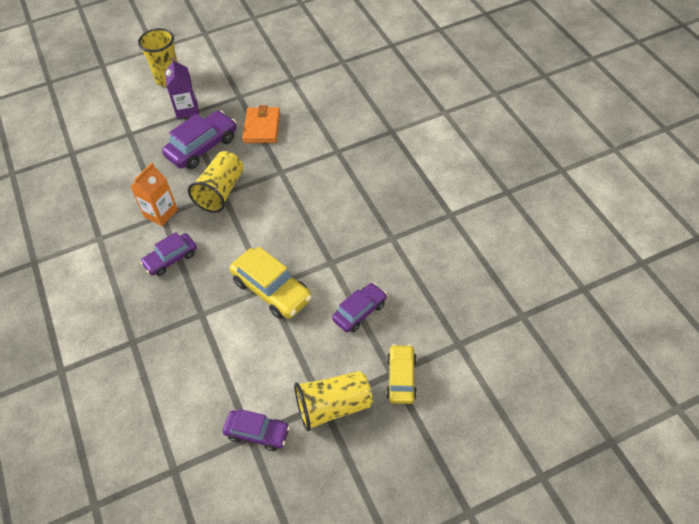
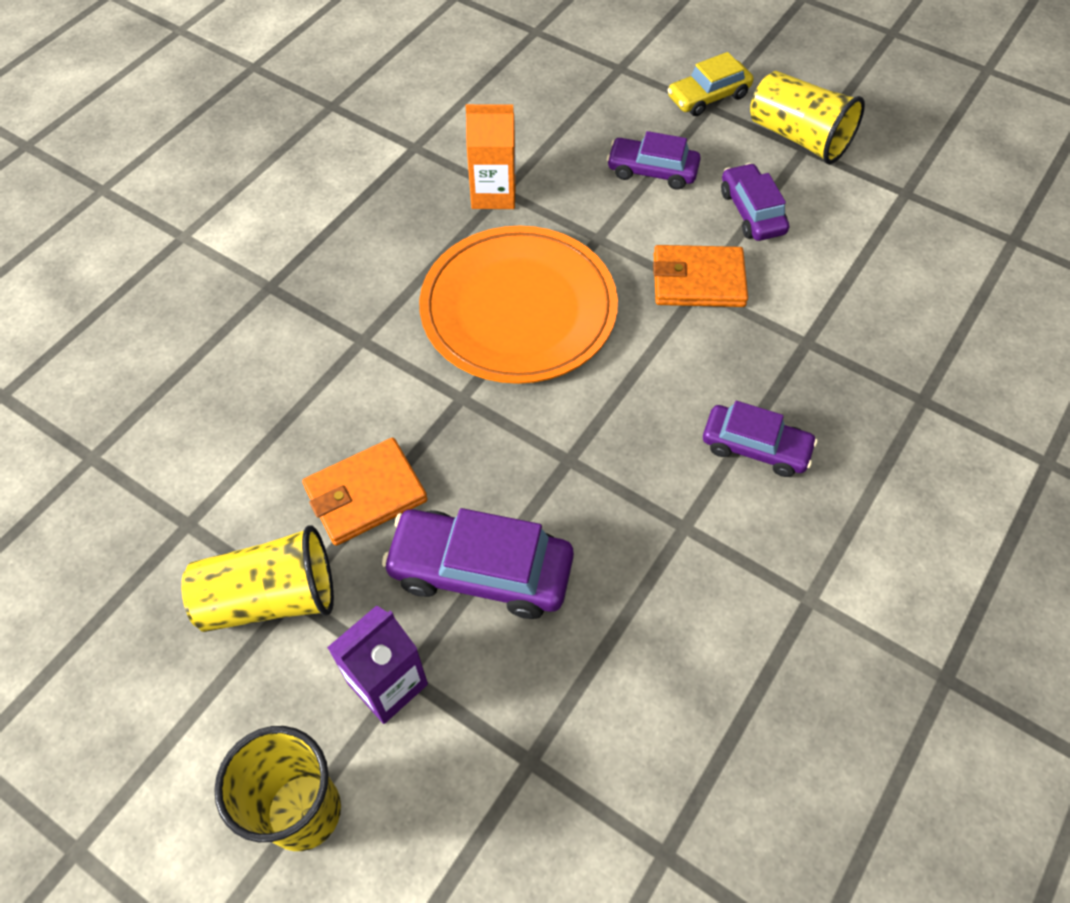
camera: 125 degrees left, 5 degrees up
(160, 213) = (682, 531): orange carton -> orange carton (493, 193)
(221, 192) = (568, 463): yellow cup -> yellow cup (270, 598)
(257, 433) = (895, 188): purple car -> purple car (751, 212)
(272, 290) = (698, 280): yellow car -> orange wallet
(311, 210) = (518, 309): none -> orange plate

